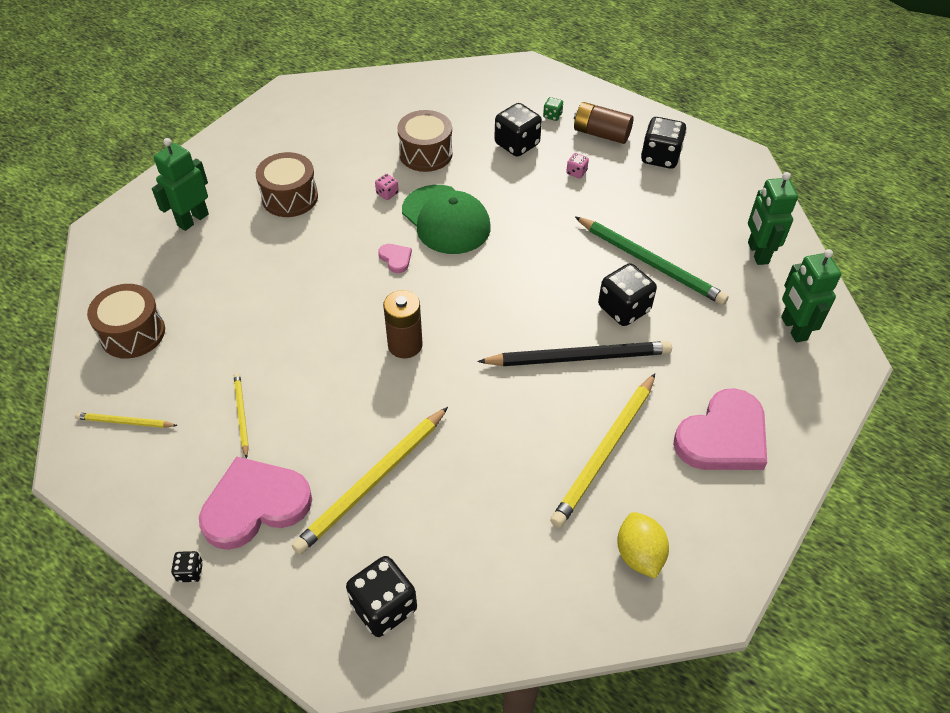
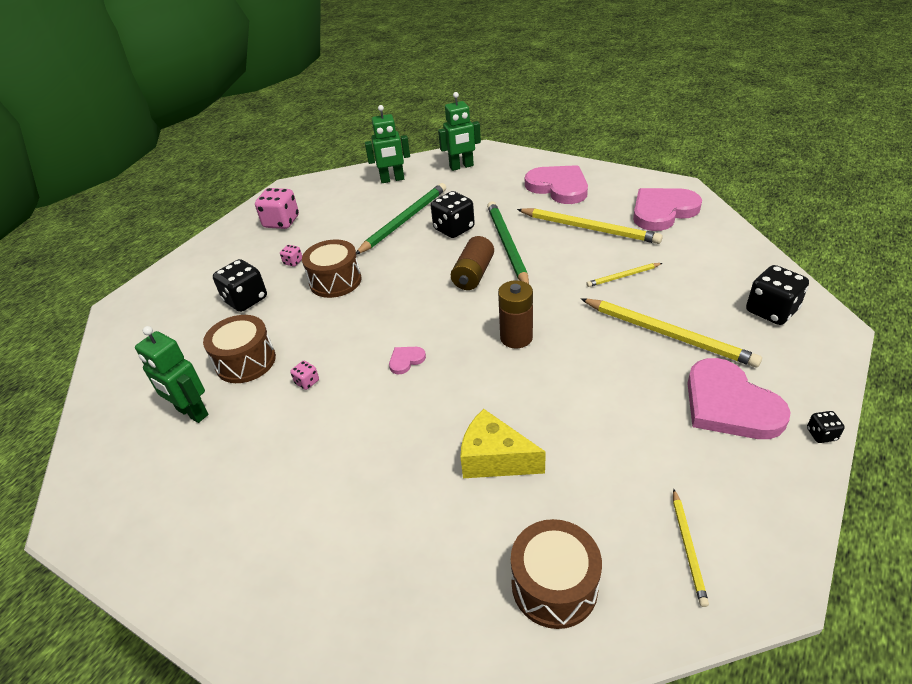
camera: 90 degrees left, 10 degrees down
(193, 220) = (339, 574): green robot -> green robot (192, 412)
(241, 415) = (636, 439): yellow pencil -> yellow pencil (623, 276)
(257, 311) = (494, 459): none -> yellow cheese
(290, 197) = (304, 470): brown drum -> brown drum (335, 281)
(446, 220) = (351, 333): green cap -> none
(552, 116) = (208, 282): green dice -> none
(579, 357) = (507, 245): black pencil -> green pencil
(601, 134) = (243, 253): brown battery -> brown battery (473, 274)
(639, 555) = (662, 211): yellow lemon -> pink heart
(660, 157) = (281, 222): black dice -> pink dice

